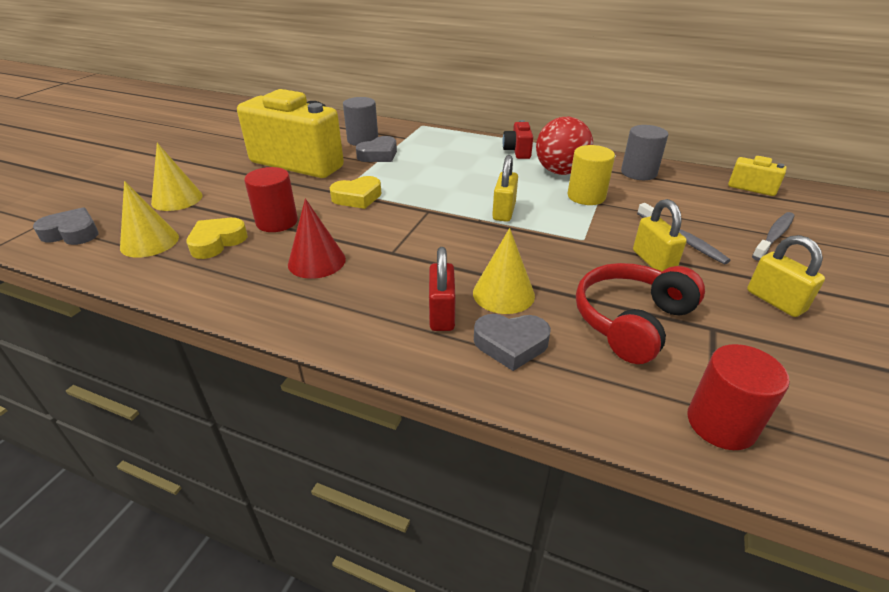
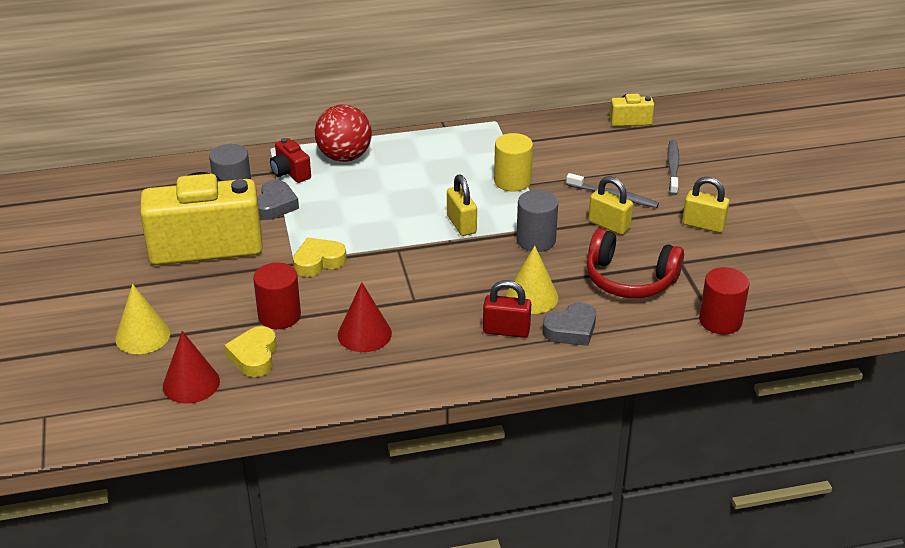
camera: 35 degrees left, 0 degrees up
(72, 233) = (98, 410): grey heart -> none
(149, 242) = (191, 383): yellow cone -> red cone
(357, 197) = (318, 262): yellow heart -> yellow heart turned 150 degrees counterclockwise
(442, 314) = (506, 330): red padlock -> red padlock turned 45 degrees counterclockwise
(517, 151) = (405, 149): red camera -> red camera (290, 173)
(560, 171) = (467, 161): red ball -> red ball (344, 157)
(631, 321) = (629, 279): red headphones -> red headphones turned 75 degrees counterclockwise
(638, 173) = (533, 137): grey cylinder -> grey cylinder (536, 240)

